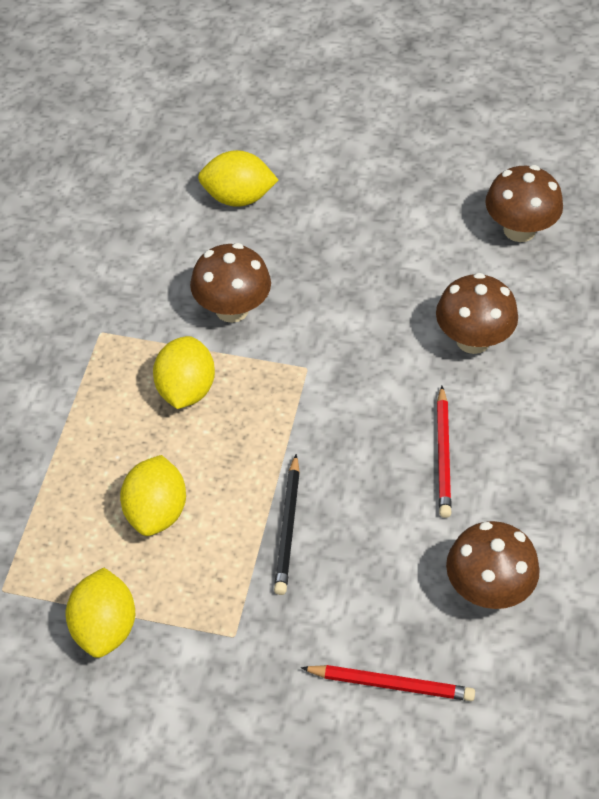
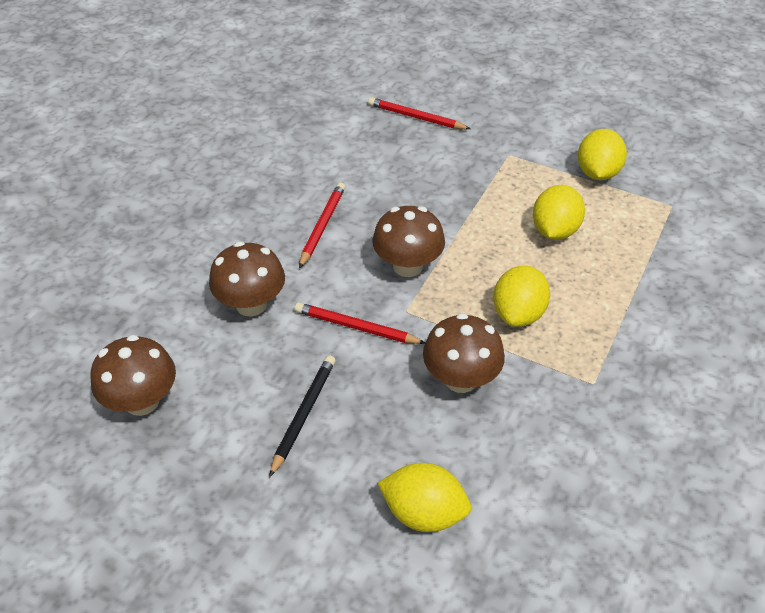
camera: 165 degrees left, 5 degrees down
(288, 528) = (457, 203): black pencil -> black pencil (303, 414)
(353, 339) = (356, 327): none -> red pencil
(488, 590) = (333, 147): brown mushroom -> brown mushroom (407, 266)

